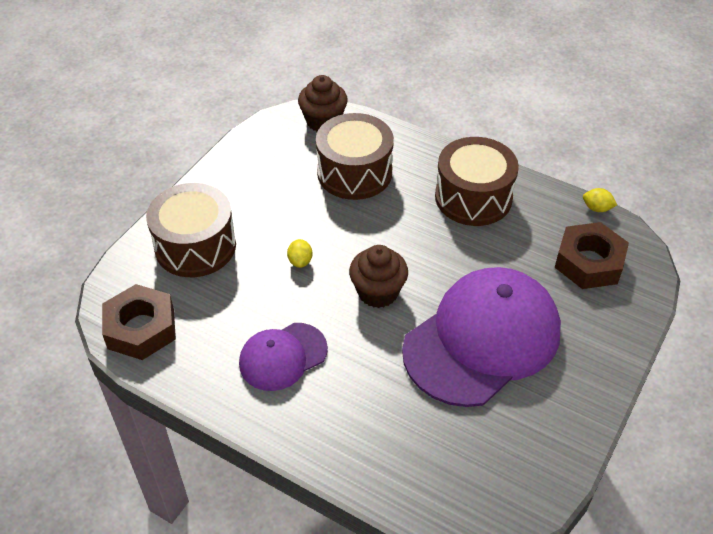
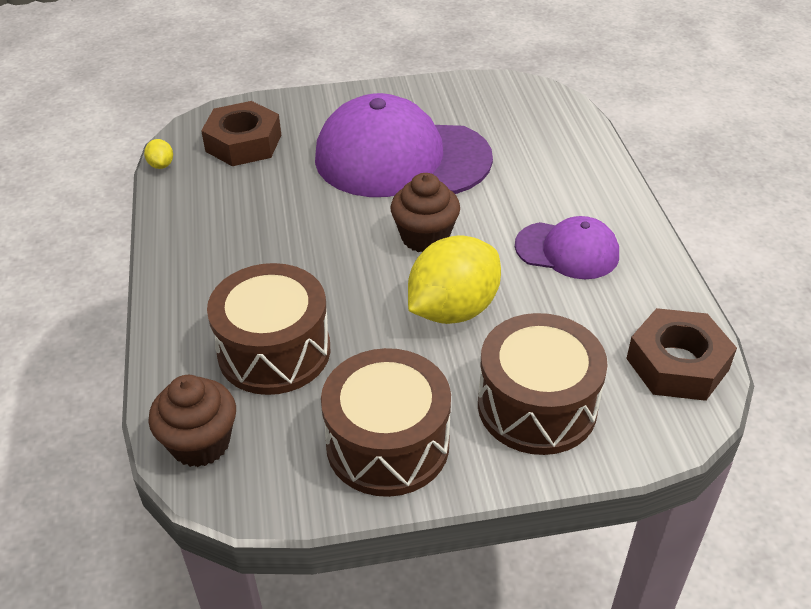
camera: 130 degrees left, 5 degrees down
(300, 261) = (453, 309): yellow lemon -> yellow lemon, size x2.49
(473, 197) = (224, 243): brown drum -> brown drum (387, 444)

